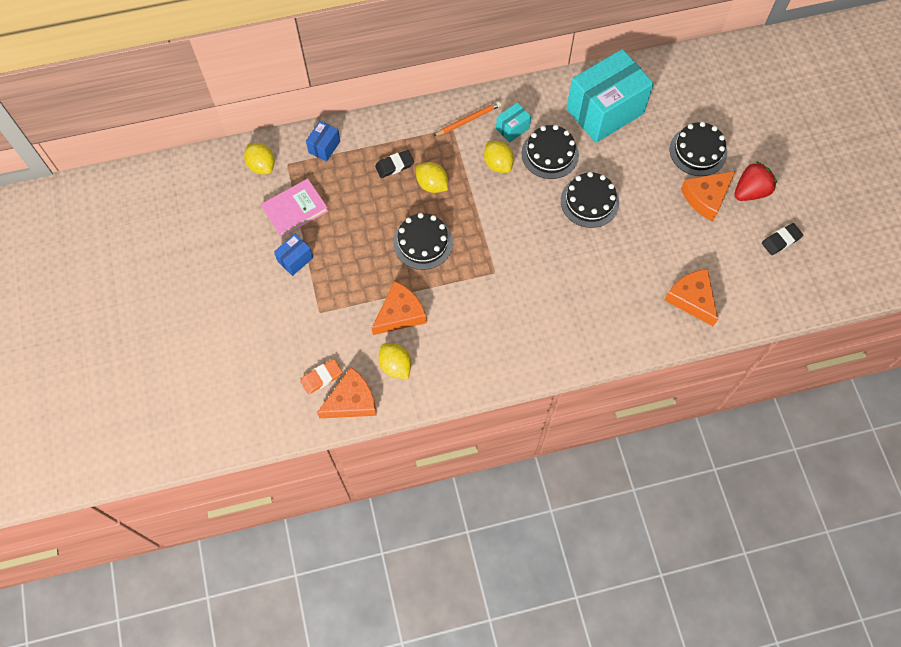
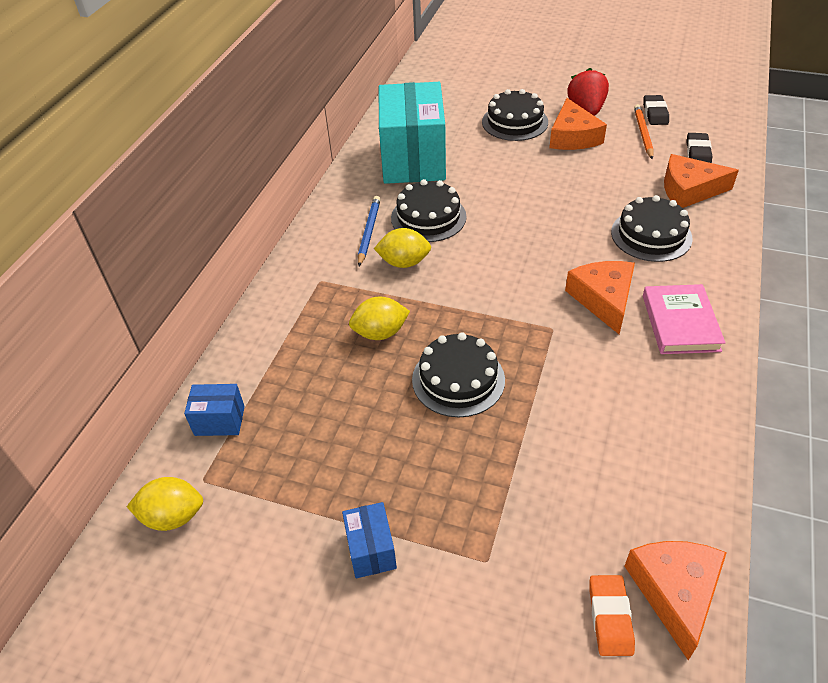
camera: 55 degrees left, 20 degrees down
(295, 209) = (286, 507): pink book -> pink book (680, 323)
(324, 147) = (219, 421): blue box -> blue box turned 60 degrees counterclockwise
(394, 165) = (319, 357): black eraser -> black eraser (698, 153)
(395, 366) = (639, 501): yellow lemon -> none
(400, 314) = (553, 455): orange cheese -> orange cheese (603, 299)
(468, 120) = (322, 262): orange pencil -> orange pencil (643, 133)
(512, 128) = (369, 232): turquoise box -> blue pencil
(589, 201) = (514, 213): black cake -> black cake (651, 235)

